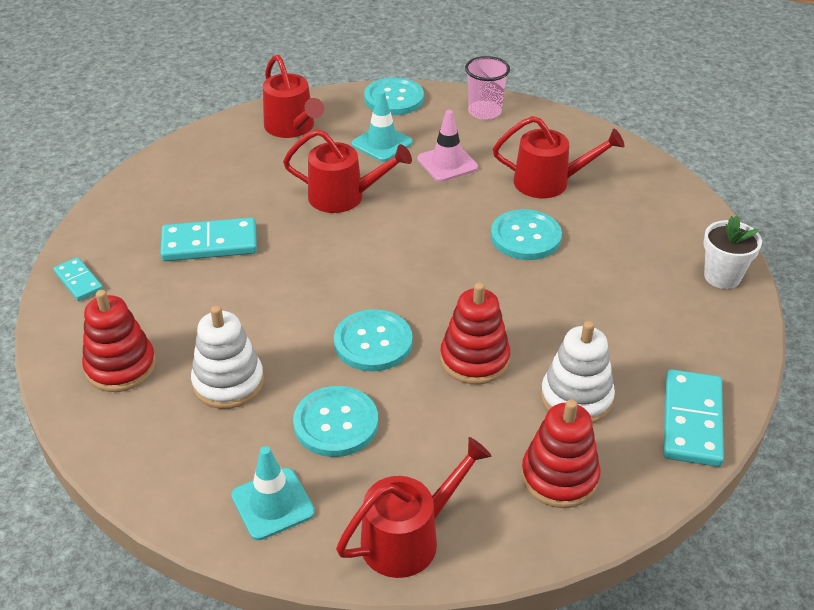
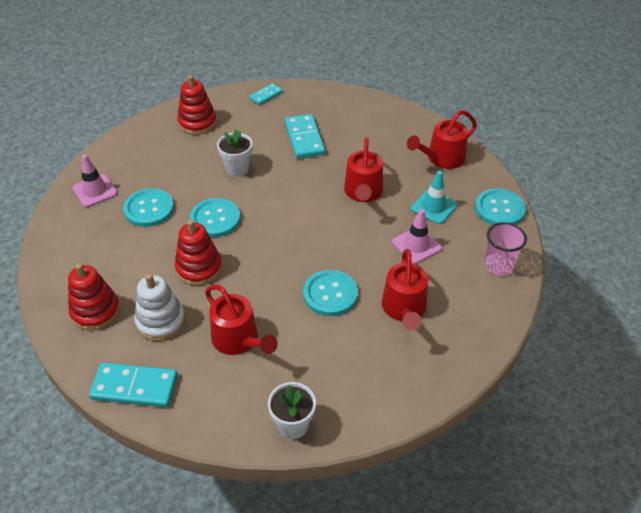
camera: 85 degrees right, 5 degrees up
(228, 383) = (183, 163): white stacking toy -> none
(260, 317) = (237, 168): none -> white flower pot
(273, 504) = (95, 191): turquoise traffic cone -> pink traffic cone
(409, 537) = (63, 245): red watering can -> red watering can (239, 340)

